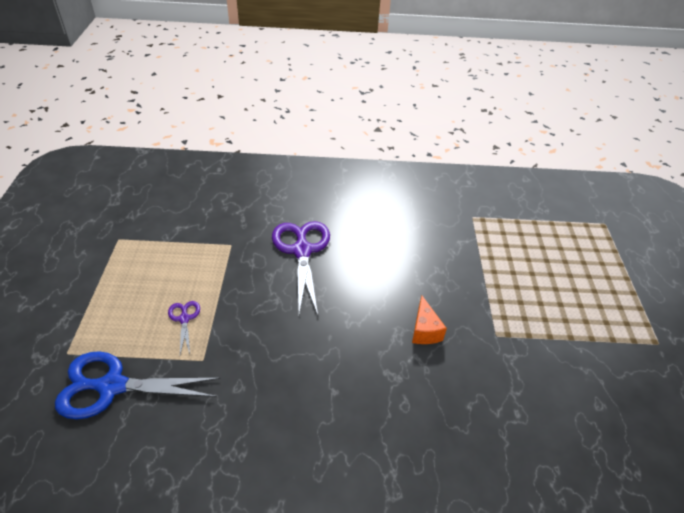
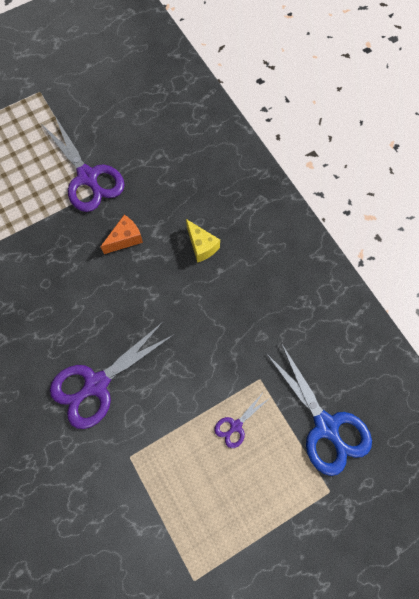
camera: 120 degrees left, 25 degrees up
(373, 391) = (201, 246): none -> yellow cheese
(517, 334) = (88, 177): none -> purple scissors

